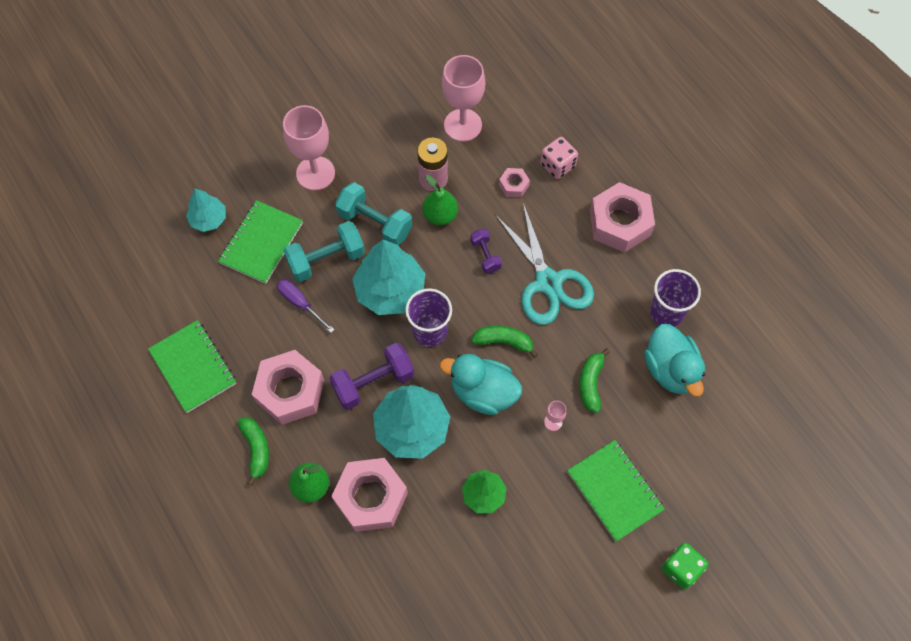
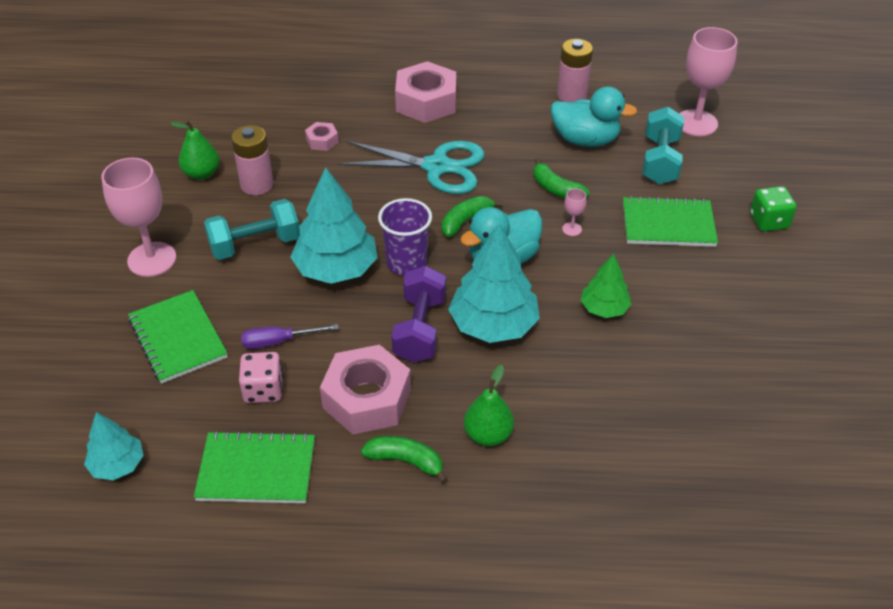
camera: 55 degrees left, 20 degrees down
(208, 219) = (99, 368): turquoise tree -> turquoise tree (117, 465)
(326, 259) = (253, 298): turquoise dumbbell -> turquoise dumbbell (660, 161)
(371, 497) = (540, 392): pink nut -> none
(440, 215) = (298, 198): green pear -> green pear (202, 174)
(463, 125) = (227, 141): pink goblet -> pink goblet (696, 123)
(485, 255) = (370, 190): purple dumbbell -> none
(557, 165) = (334, 108): pink dice -> pink dice (263, 390)
(666, 312) = (532, 117): purple cup -> none
(721, 324) = (571, 95): none -> pink battery

